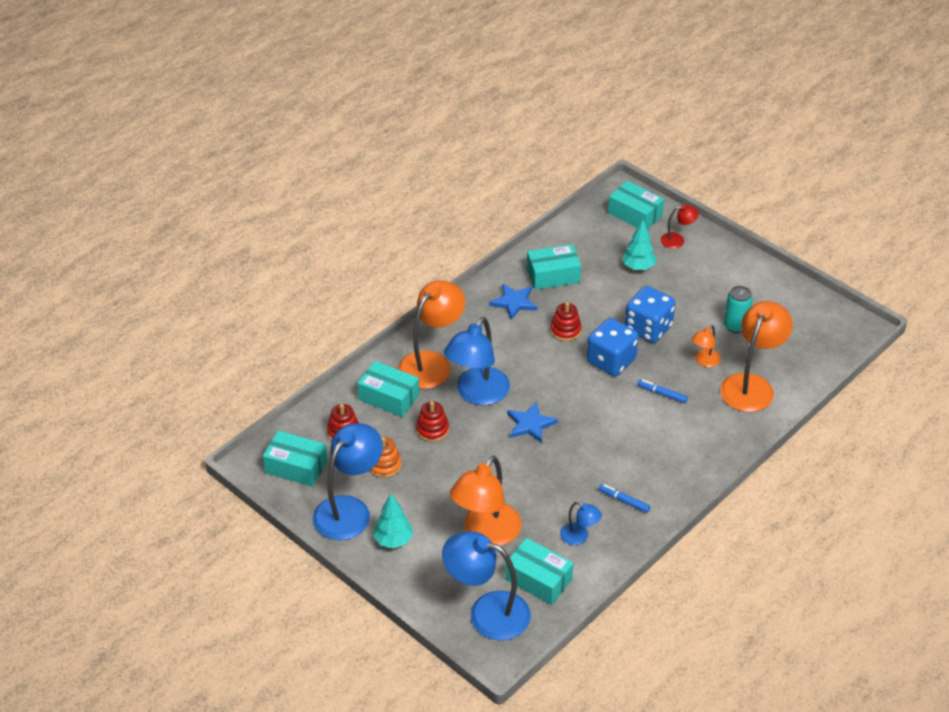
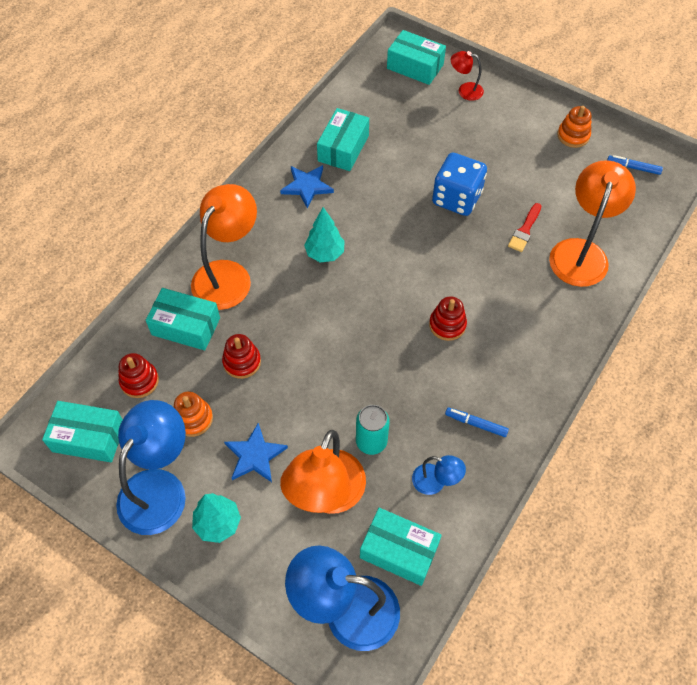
camera: 10 degrees left, 15 degrees up
(477, 394) = (285, 307): blue lamp -> none
(530, 424) = (351, 338): blue star -> blue star (255, 455)
(553, 275) = (343, 148): turquoise box -> turquoise box turned 45 degrees counterclockwise
(565, 330) = (368, 213): red stacking toy -> red stacking toy (447, 325)
(611, 361) = (425, 244): blue dice -> none
(638, 267) = (431, 126): turquoise tree -> turquoise tree (325, 253)
(662, 394) = (488, 277): blue marker -> blue marker (633, 167)
(677, 240) = (465, 90): red lamp -> red lamp turned 150 degrees counterclockwise
(704, 361) = (525, 230): orange lamp -> red brush
(735, 326) = (547, 183): turquoise can -> turquoise can (371, 441)
(770, 290) = (573, 136): none -> orange stacking toy

